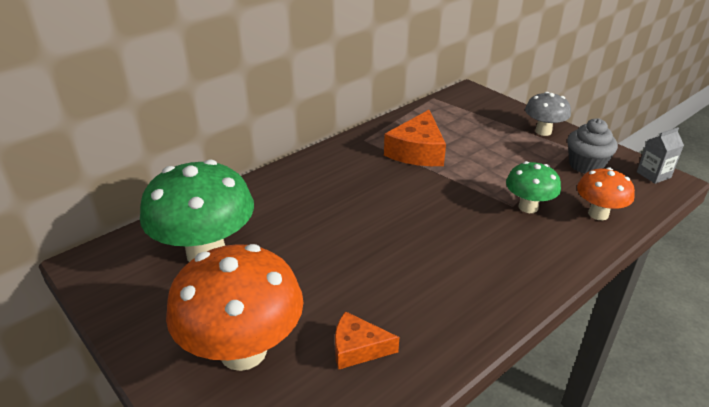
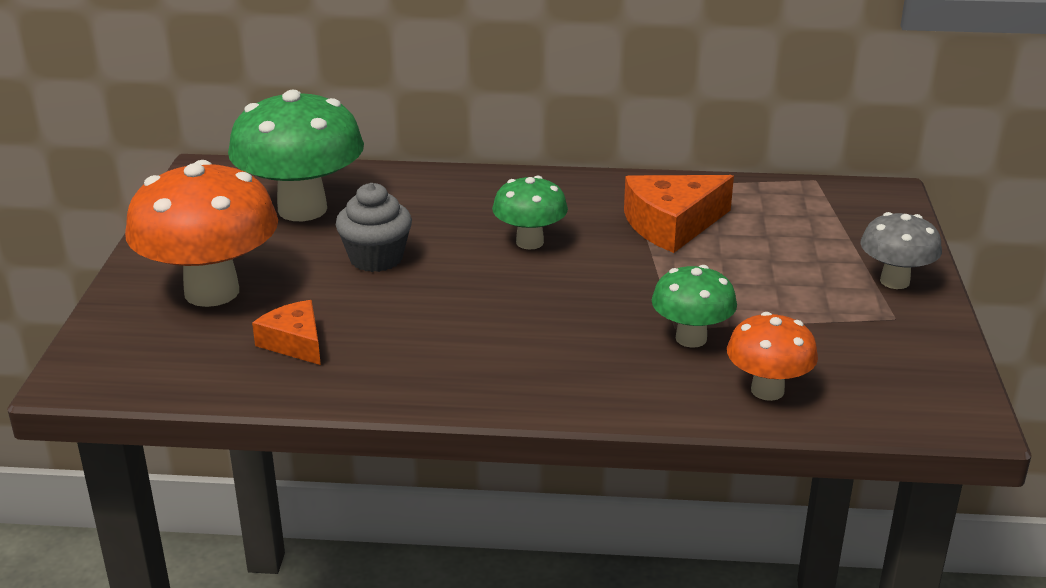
camera: 45 degrees right, 5 degrees down
(371, 198) = (529, 242): none -> green mushroom
(586, 165) = (870, 342): grey cupcake -> grey cupcake (376, 258)
(653, 175) = (952, 400): grey carton -> none

